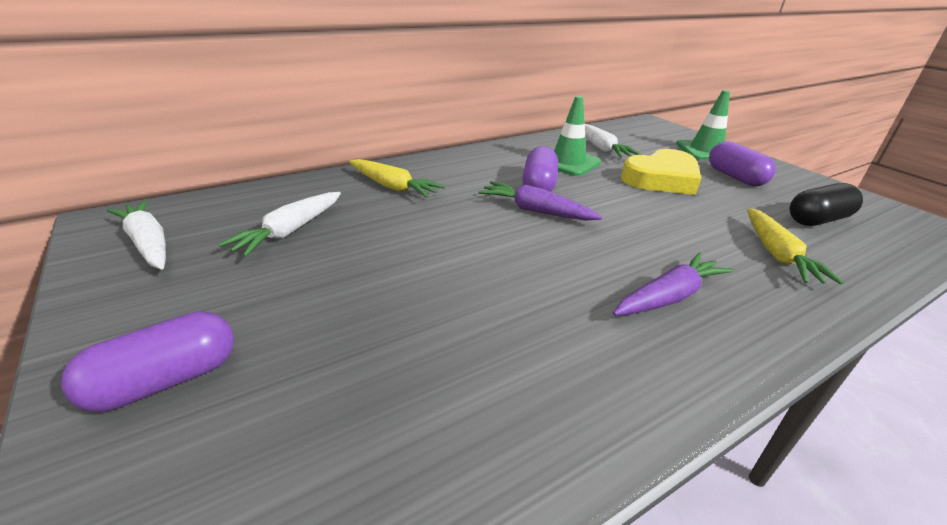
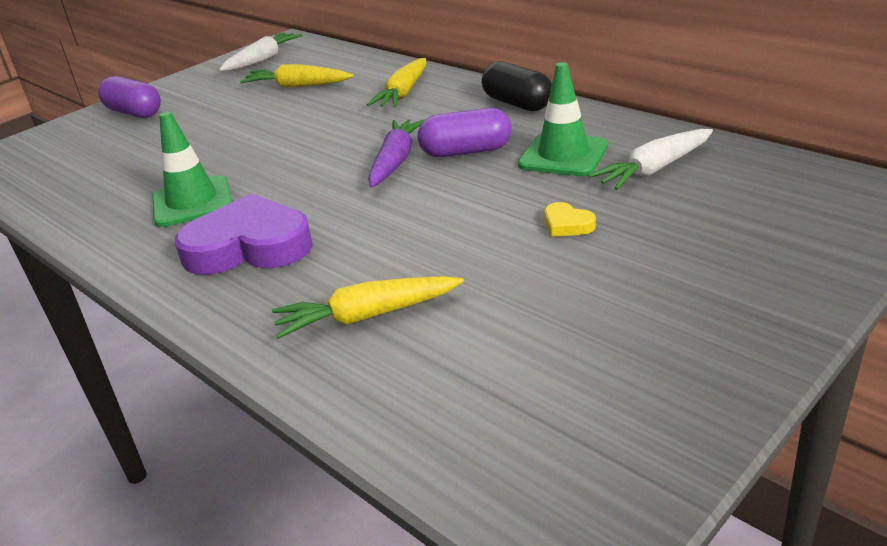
camera: 80 degrees right, 0 degrees up
(290, 231) = (297, 86): white carrot -> yellow carrot
(661, 179) = (567, 225): yellow heart -> yellow heart, size x0.41
(669, 297) = (249, 246): purple carrot -> purple heart
(705, 151) = (769, 259): green traffic cone -> green traffic cone (192, 202)
(735, 177) = (645, 290): purple capsule -> none
(817, 220) = (512, 365): black capsule -> black capsule (517, 103)

